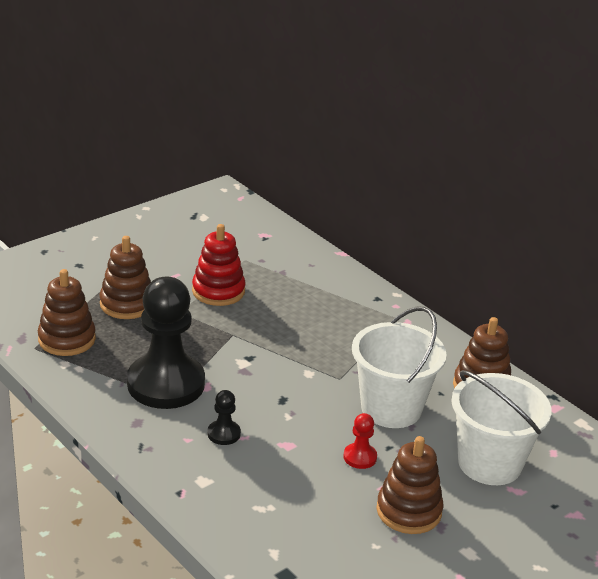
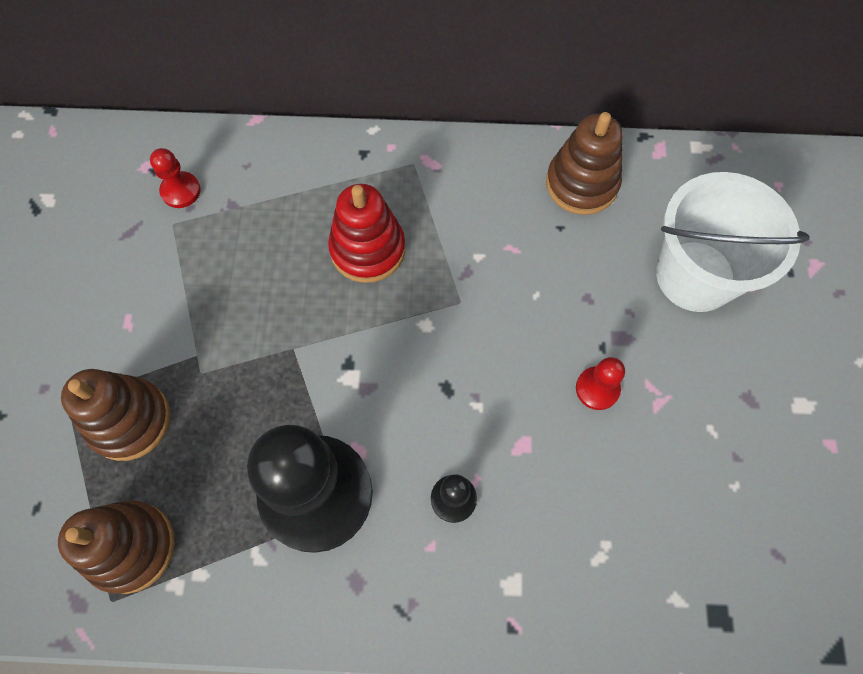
camera: 45 degrees left, 35 degrees up
(218, 291) = (202, 299): red stacking toy -> red stacking toy (368, 249)
(266, 252) = (181, 191): none -> red pawn
(391, 408) = (547, 293): white bucket -> none
(409, 511) = (709, 411): brown stacking toy -> none

